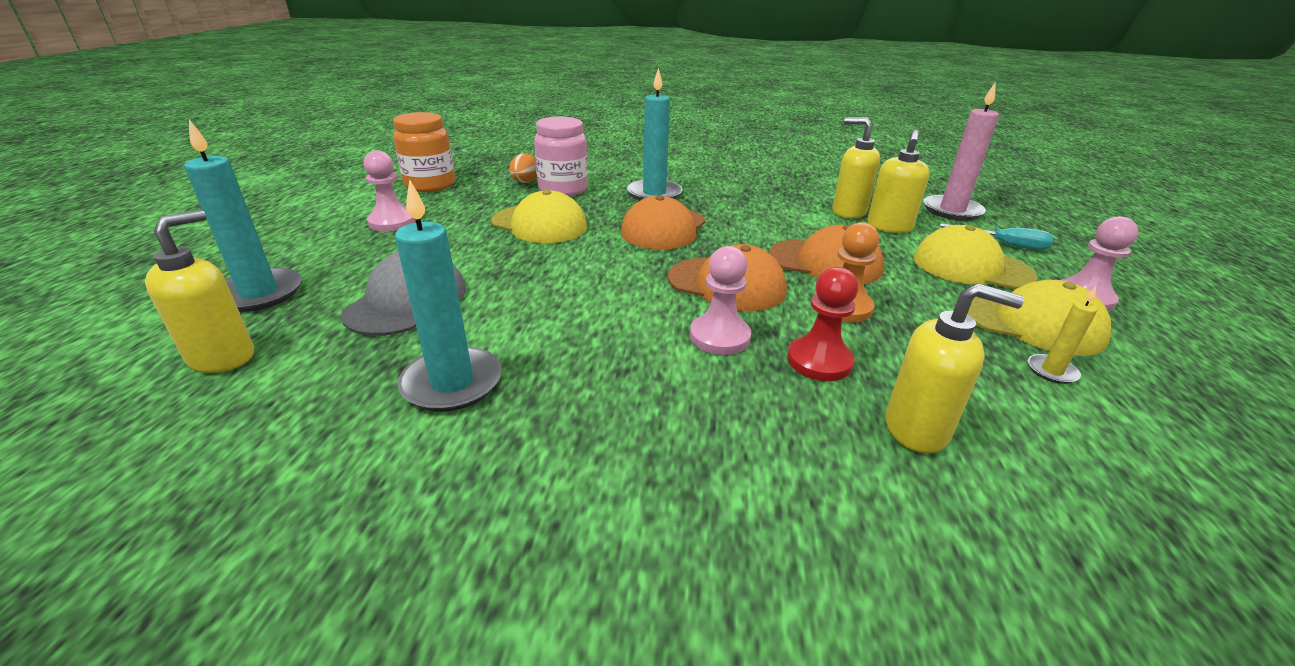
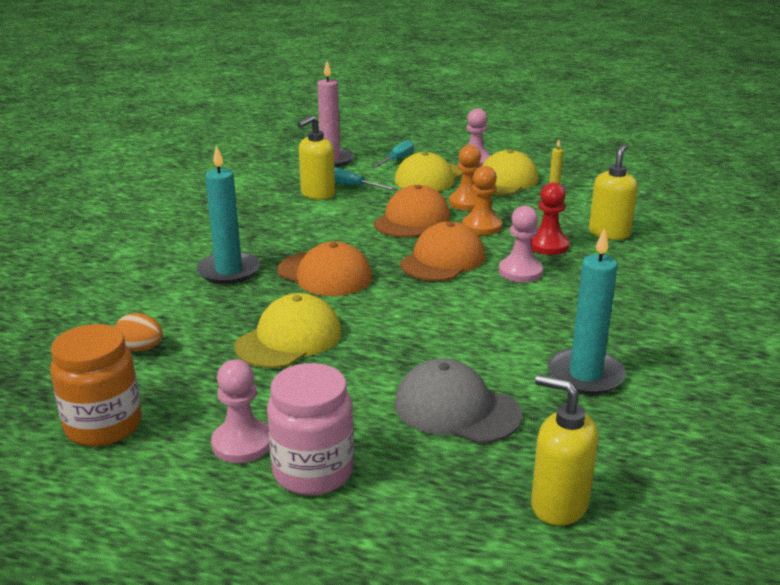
camera: 80 degrees left, 5 degrees down
(259, 293) = (429, 514): turquoise candle -> none
(563, 189) = (183, 323): pink jar -> pink jar (313, 471)
(889, 227) = (354, 187): yellow soap dispenser -> turquoise screwdriver
(914, 295) = (467, 203): none -> orange pawn

